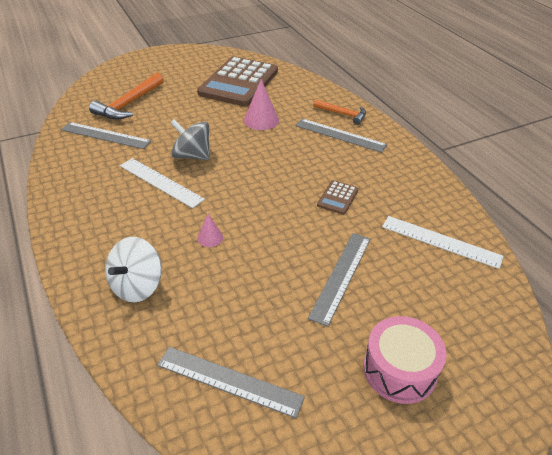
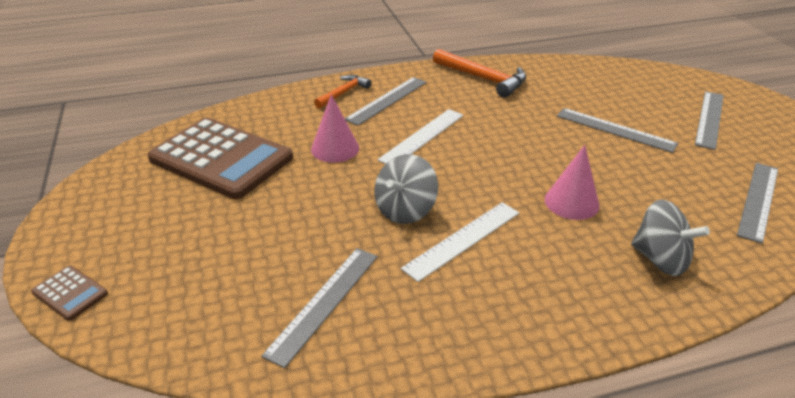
camera: 80 degrees left, 5 degrees down
(129, 104) = (229, 276): orange hammer -> orange hammer (483, 78)
(137, 286) = (660, 259): white spinning top -> grey spinning top
(210, 238) = (571, 202): pink cone -> pink cone, size x1.79
(338, 198) = (501, 116): brown calculator -> brown calculator (70, 293)
(399, 370) = (710, 119): pink drum -> grey ruler
(441, 241) = (562, 78): white ruler -> white ruler (422, 136)

